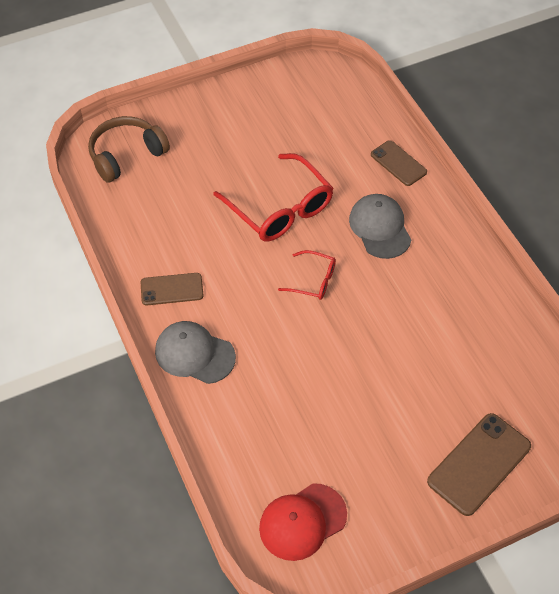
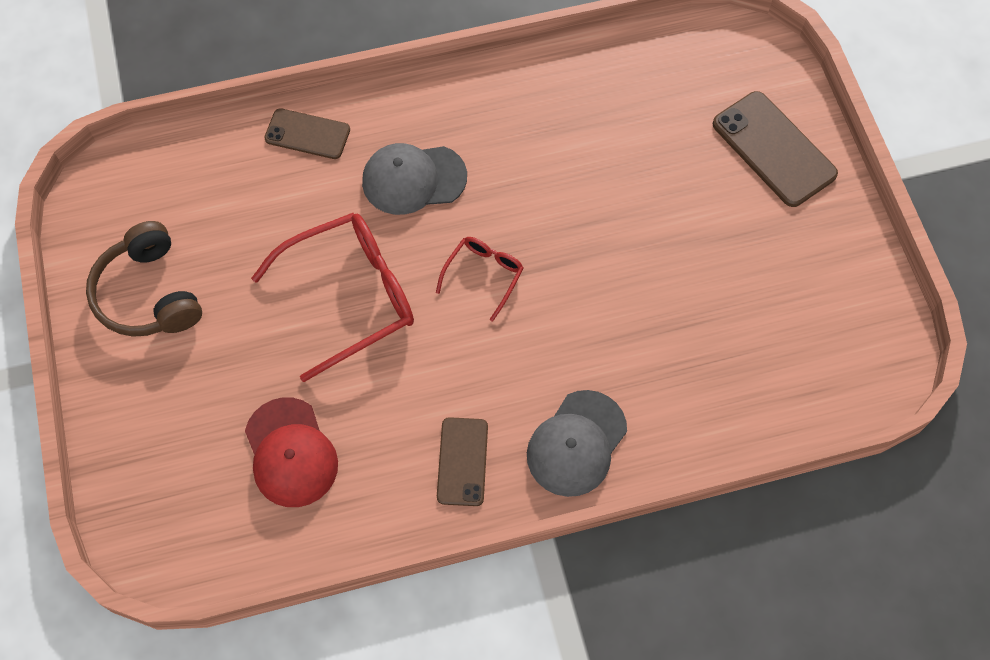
camera: 80 degrees left, 10 degrees up
(126, 155) = (187, 502): brown headphones -> brown headphones (149, 294)
(302, 522) = (831, 349): red cap -> red cap (291, 453)
(398, 163) = (307, 134): brown phone -> brown phone turned 45 degrees clockwise

